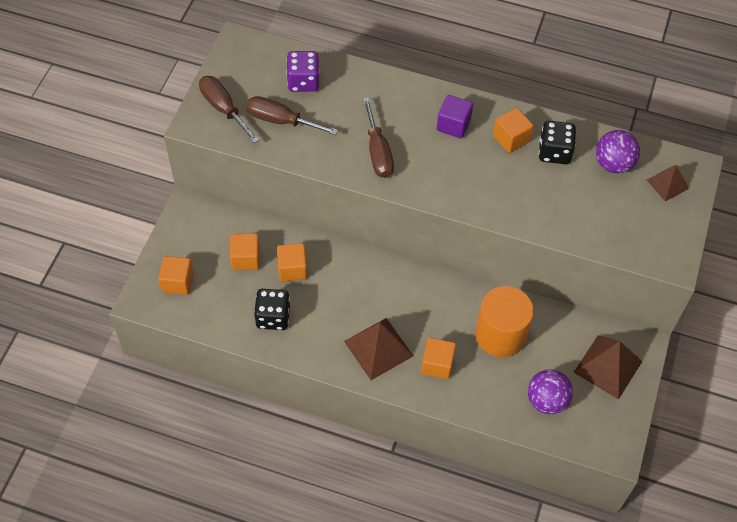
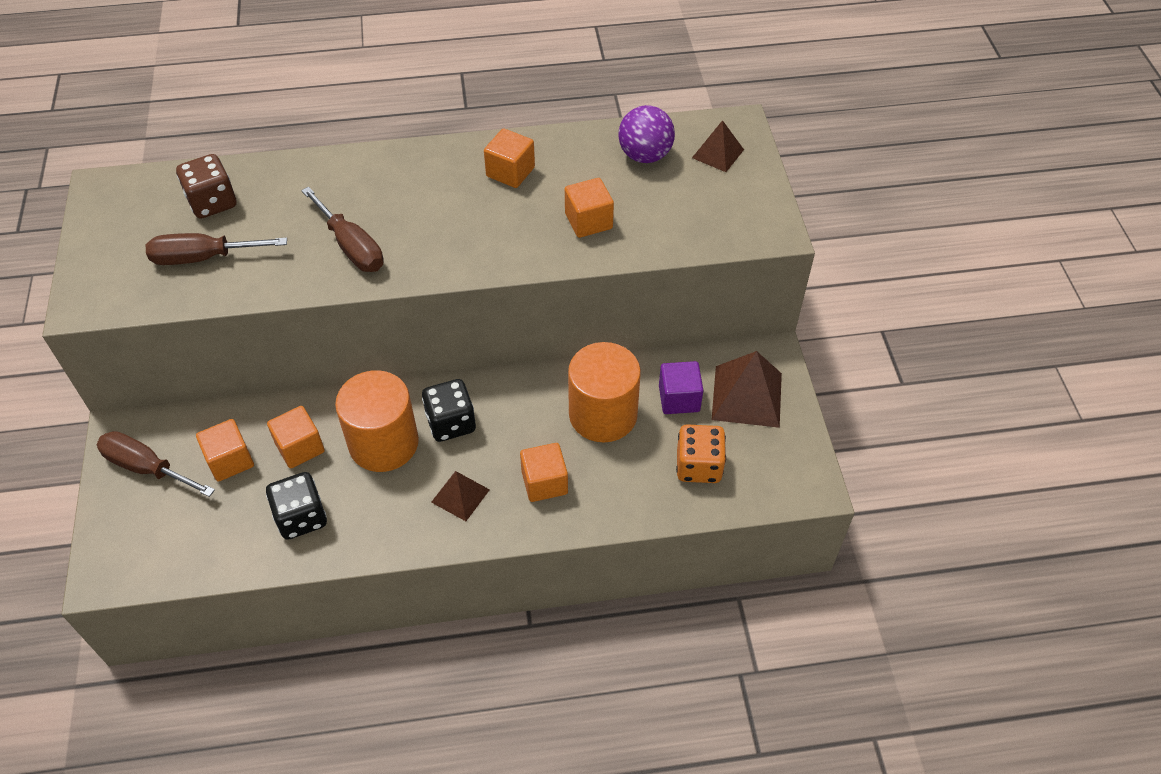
camera: 25 degrees left, 5 degrees down
(177, 282) = (146, 529): orange cube -> orange cube (588, 221)
(223, 109) = (116, 272): brown screwdriver -> brown screwdriver (147, 467)
(303, 81) = (212, 202): purple dice -> brown dice
(346, 290) = (383, 443): none -> orange cylinder
(378, 348) = (460, 496): brown pyramid -> brown pyramid, size x0.60
(453, 125) = (432, 182): purple cube -> purple cube (679, 398)
(546, 400) = (698, 466): purple ball -> orange dice
(554, 152) = (570, 168): black dice -> black dice (451, 423)

